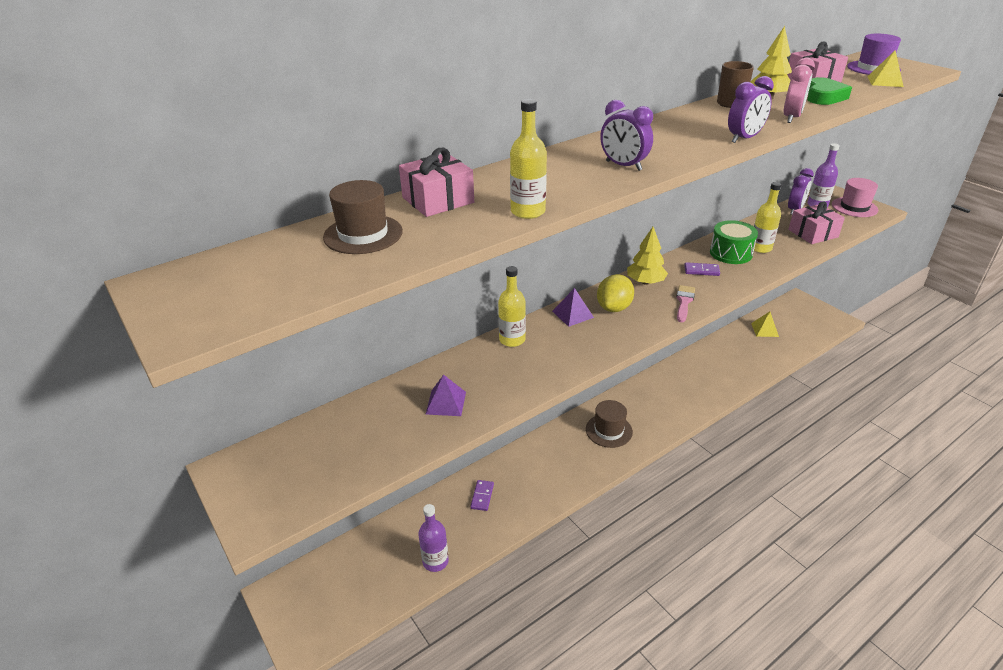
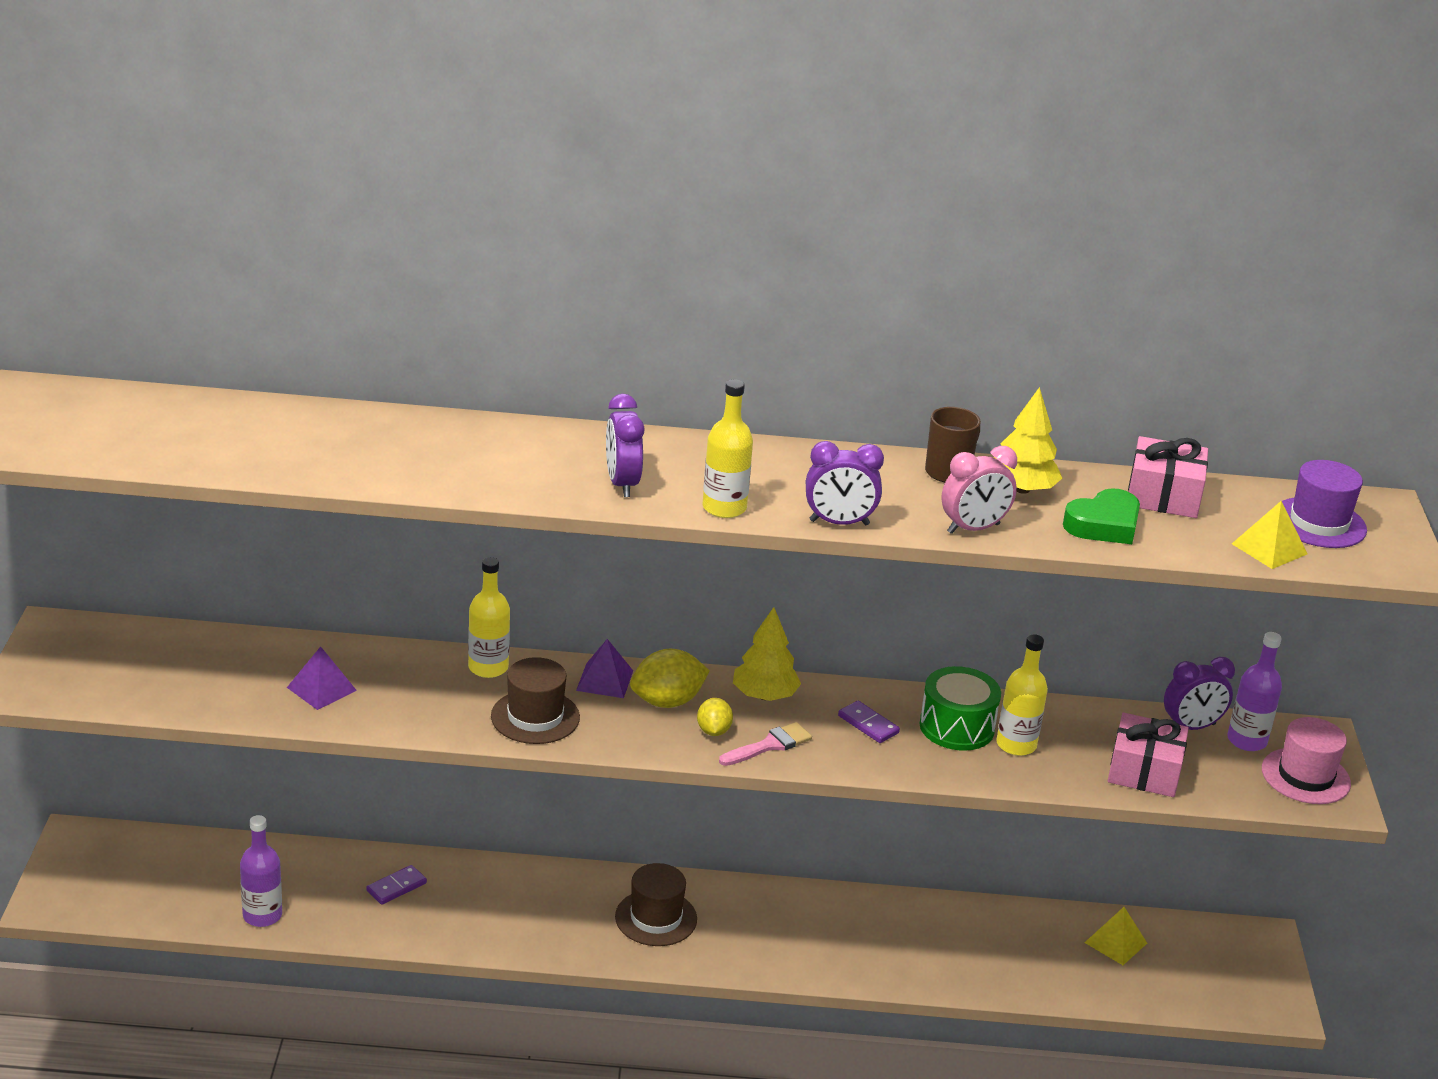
camera: 35 degrees right, 5 degrees down
(363, 234) = (244, 428): brown hat -> brown hat (535, 717)
(438, 200) = (367, 427): pink gift -> none
(528, 212) = (423, 482): yellow bottle -> yellow bottle (724, 508)
(653, 309) = (713, 731): none -> yellow lemon

